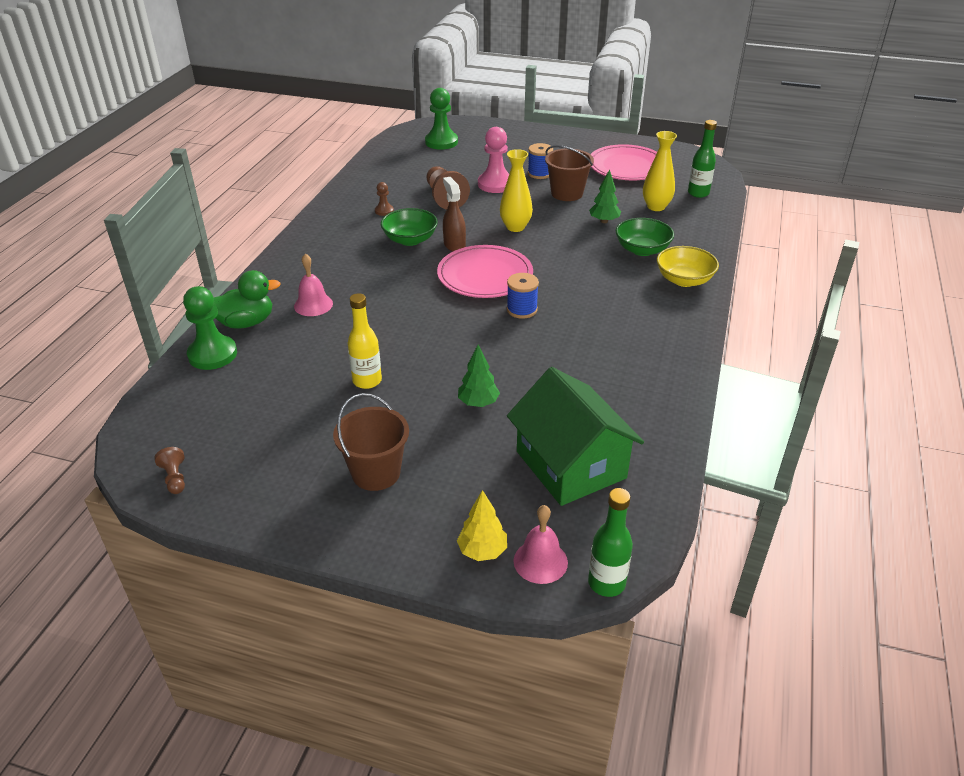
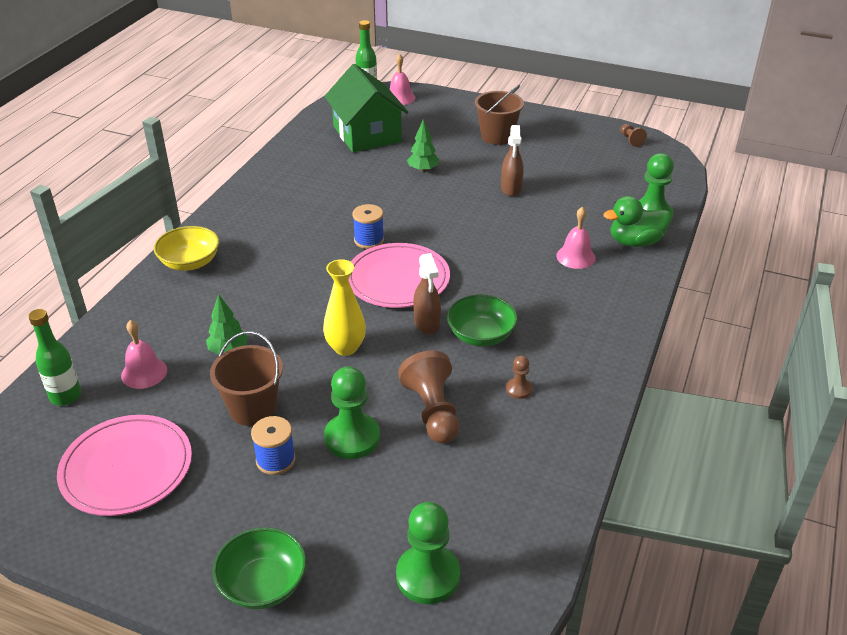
camera: 175 degrees left, 0 degrees up
(367, 381) = (511, 189): yellow bottle -> brown spray bottle
(482, 551) = (432, 102): yellow tree -> none
(495, 184) = (352, 437): pink pawn -> green pawn
(642, 250) = (208, 303): green bowl -> green bowl (263, 584)
(656, 207) = (144, 372): yellow vase -> pink bell

